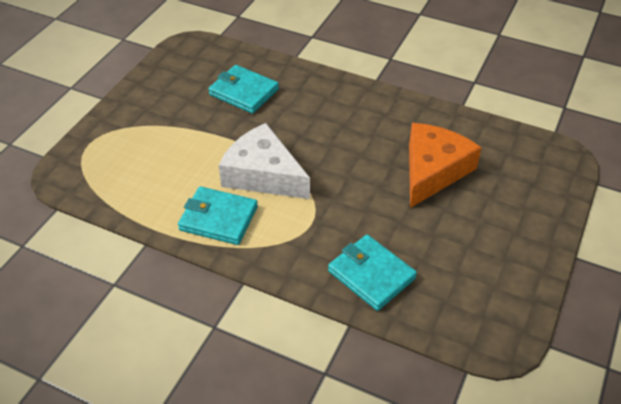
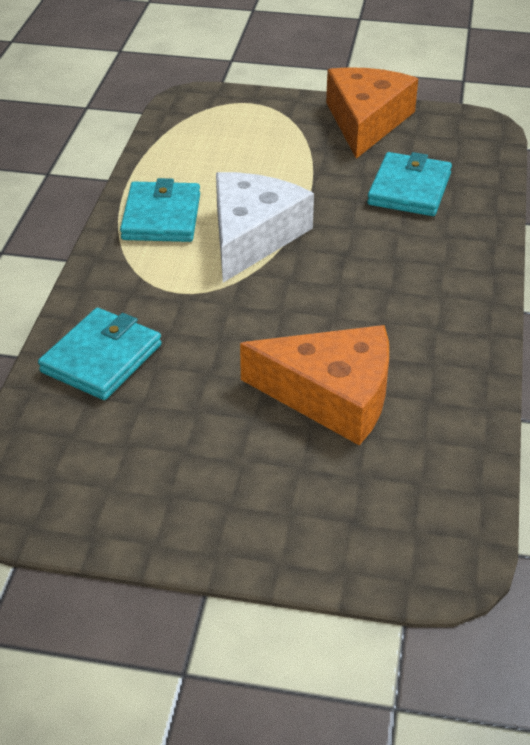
camera: 75 degrees right, 5 degrees down
(152, 92) = (366, 121): none -> orange cheese

